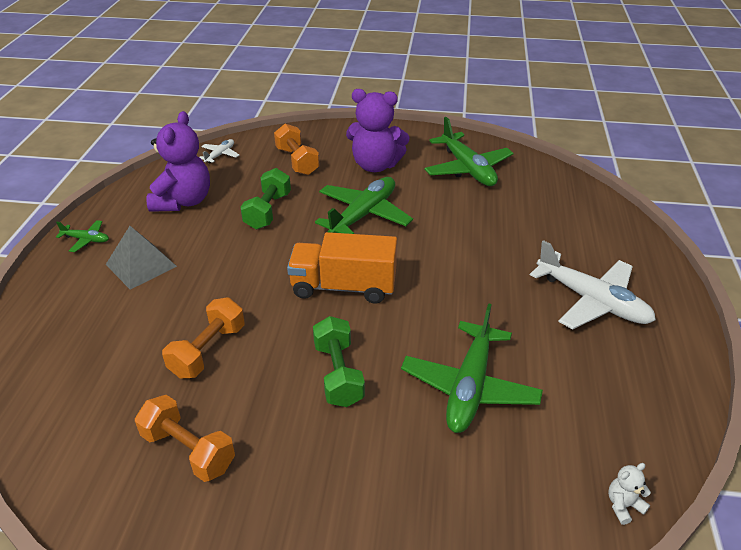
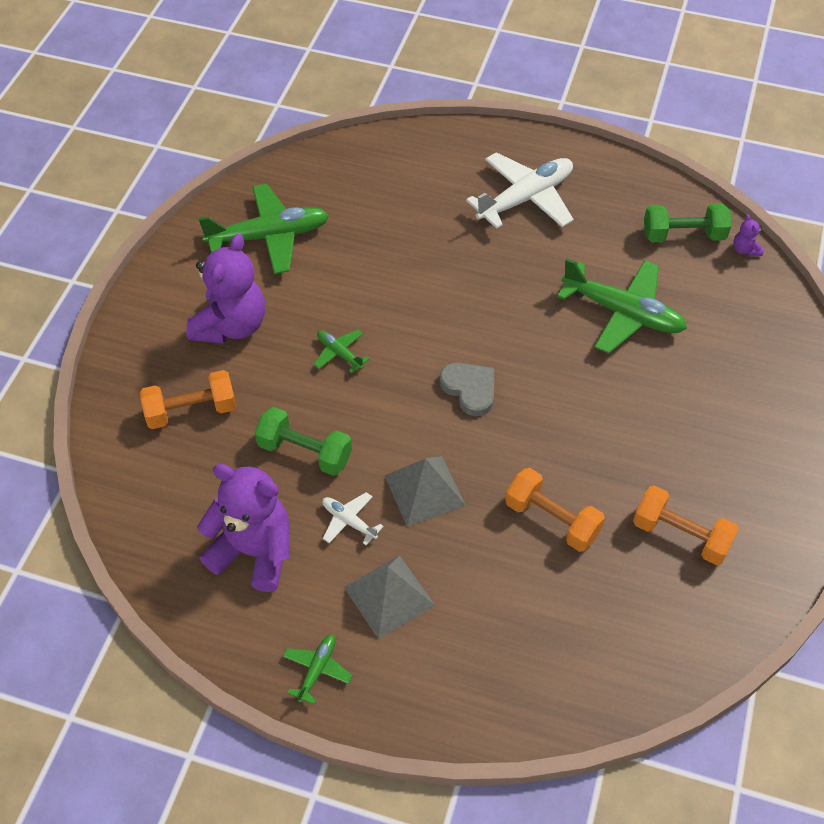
camera: 80 degrees left, 15 degrees up
(188, 450) = (680, 535): orange dumbbell -> orange dumbbell turned 75 degrees clockwise
(220, 155) = (139, 505): white plane -> white plane (349, 521)
(236, 272) = (424, 490): none -> grey pyramid
(338, 374) = (597, 408): green dumbbell -> green dumbbell (683, 235)
(343, 287) = (470, 389): orange truck -> grey heart
(364, 215) = (339, 353): green plane -> green plane, size x0.47
(623, 505) = (745, 250): white teddy bear -> purple teddy bear

